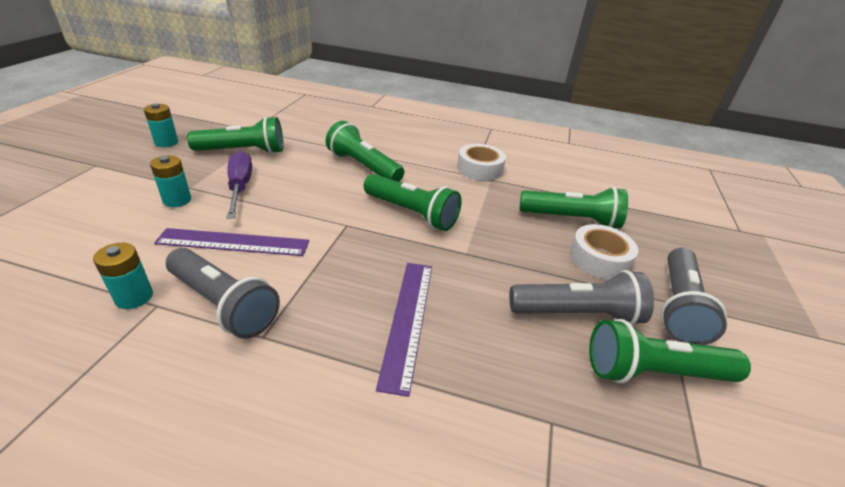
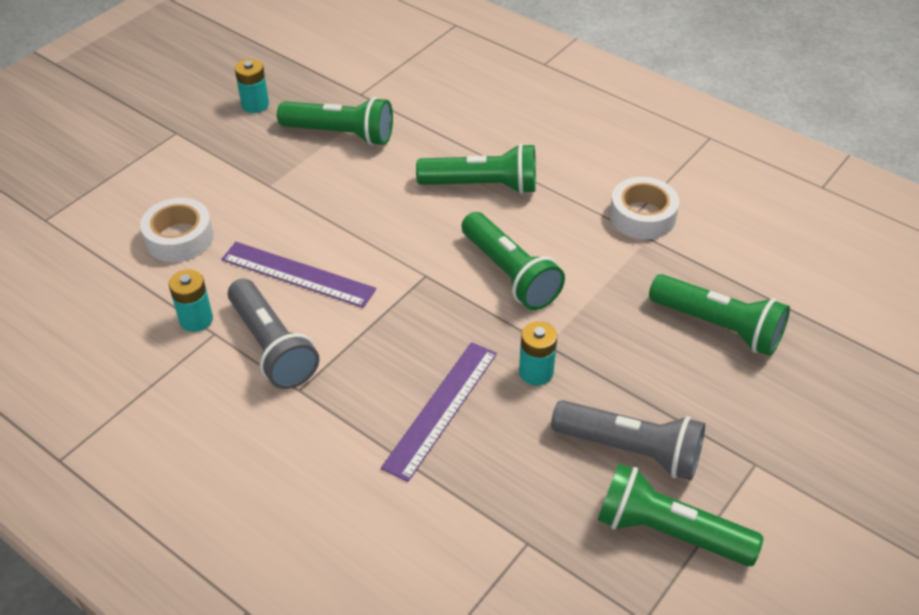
camera: 25 degrees right, 10 degrees up
(177, 200) = (252, 203): turquoise battery -> turquoise battery (536, 372)
(240, 187) = (323, 195): purple screwdriver -> none
(363, 167) = (482, 186): green flashlight -> green flashlight turned 120 degrees clockwise
(599, 258) = (713, 390): white tape -> white tape (179, 238)
(678, 306) = (764, 474): grey flashlight -> none

